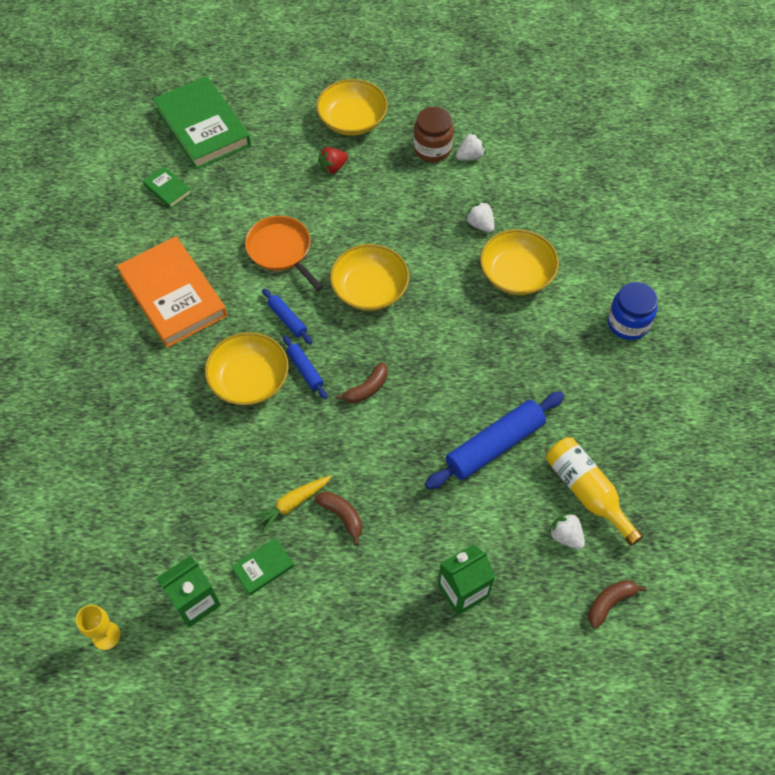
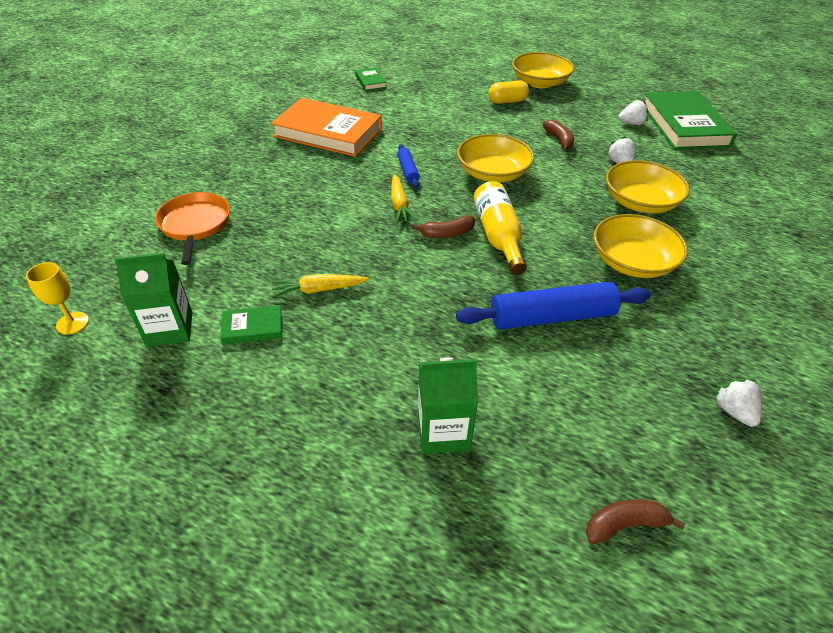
camera: 25 degrees right, 15 degrees down
(173, 295) = (328, 132): orange book -> orange book turned 60 degrees counterclockwise
(203, 127) = (421, 60): green book -> green book (684, 125)
(249, 379) = (347, 196): yellow bowl -> yellow bowl (632, 262)
(281, 250) = (432, 132): orange pan -> orange pan (195, 224)
(305, 370) = (399, 204): blue rolling pin -> yellow carrot
(333, 167) = (507, 101): red strawberry -> yellow capsule
(342, 516) = (358, 316): brown banana -> brown banana (559, 140)
(432, 149) = (599, 112): brown jar -> none
(565, 536) = (596, 428): white strawberry -> white strawberry (733, 411)
(586, 492) = (642, 395): yellow bottle -> yellow bottle (498, 236)
(628, 323) = (749, 270): blue jar -> none

